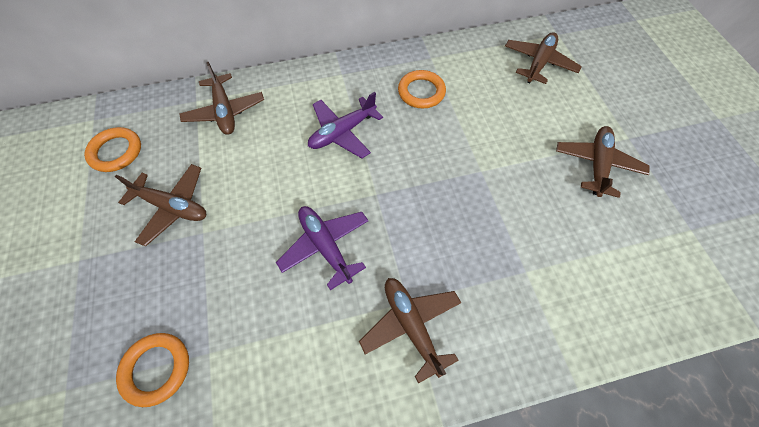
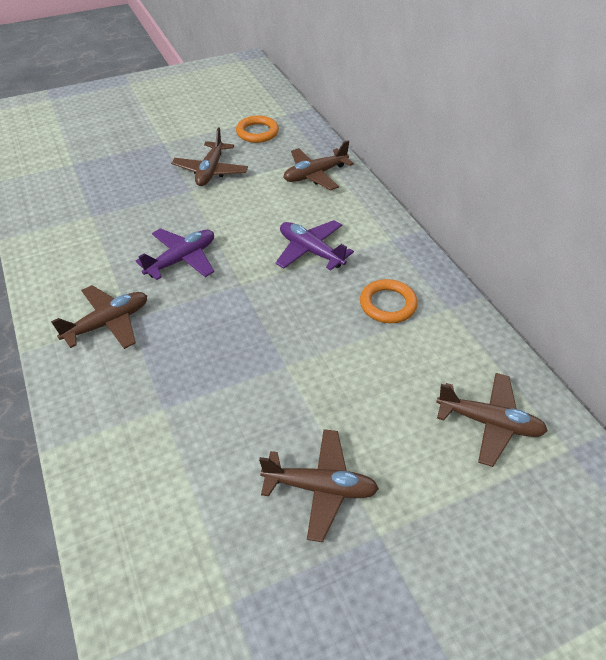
camera: 80 degrees right, 15 degrees down
(156, 369) = (83, 195): orange ring -> none

